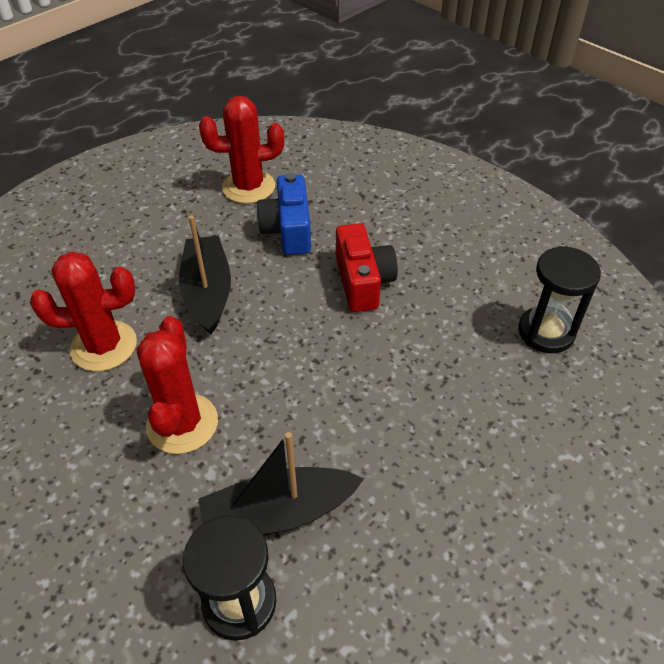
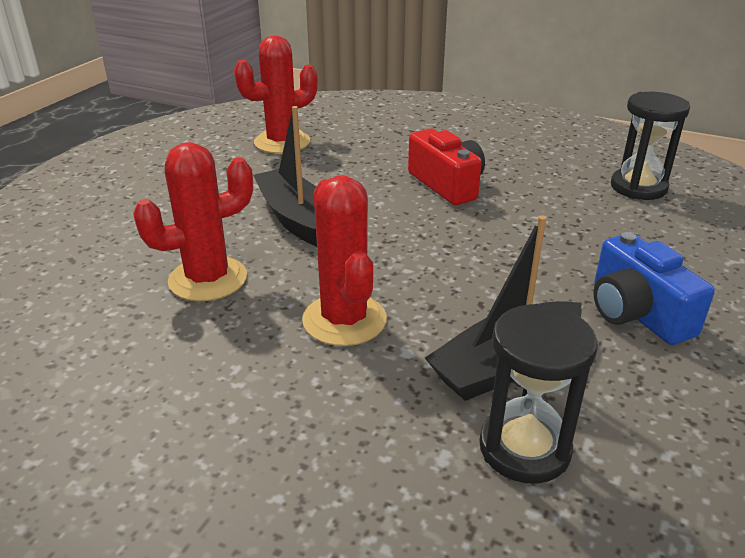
camera: 20 degrees left, 15 degrees down
(288, 230) = (345, 163): blue camera -> blue camera (636, 313)

